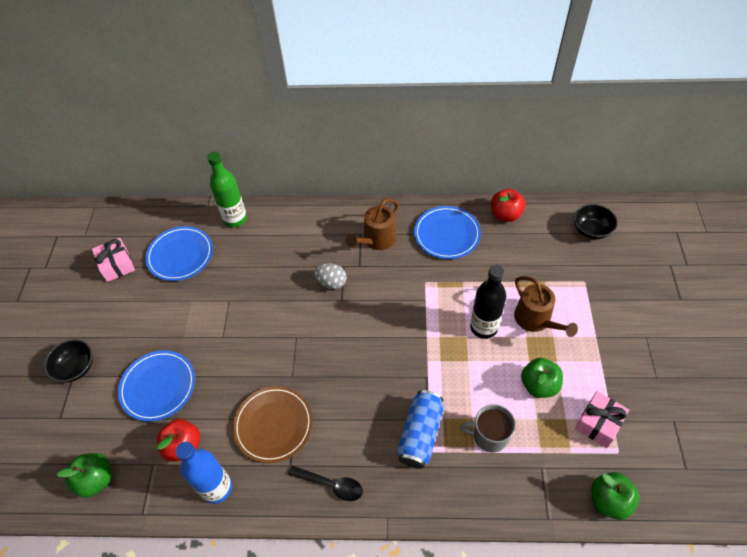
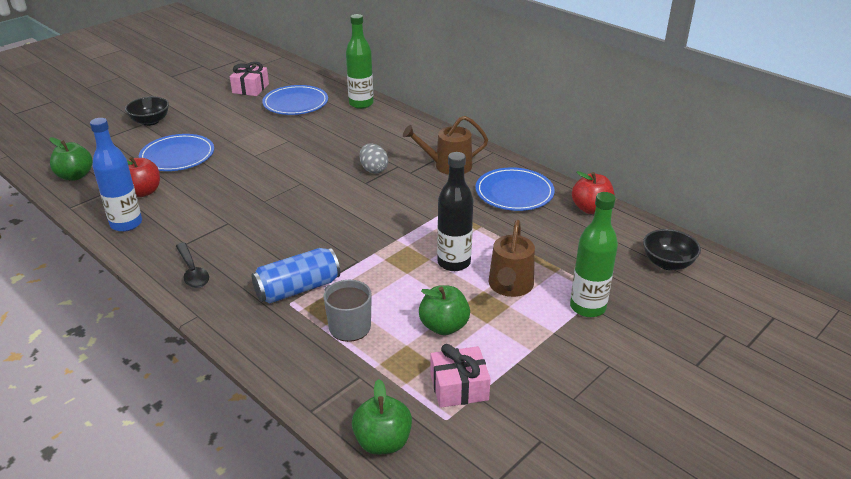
camera: 40 degrees right, 20 degrees down
(273, 425) = (210, 217): brown plate -> none
(591, 301) = (587, 307): none -> green bottle

